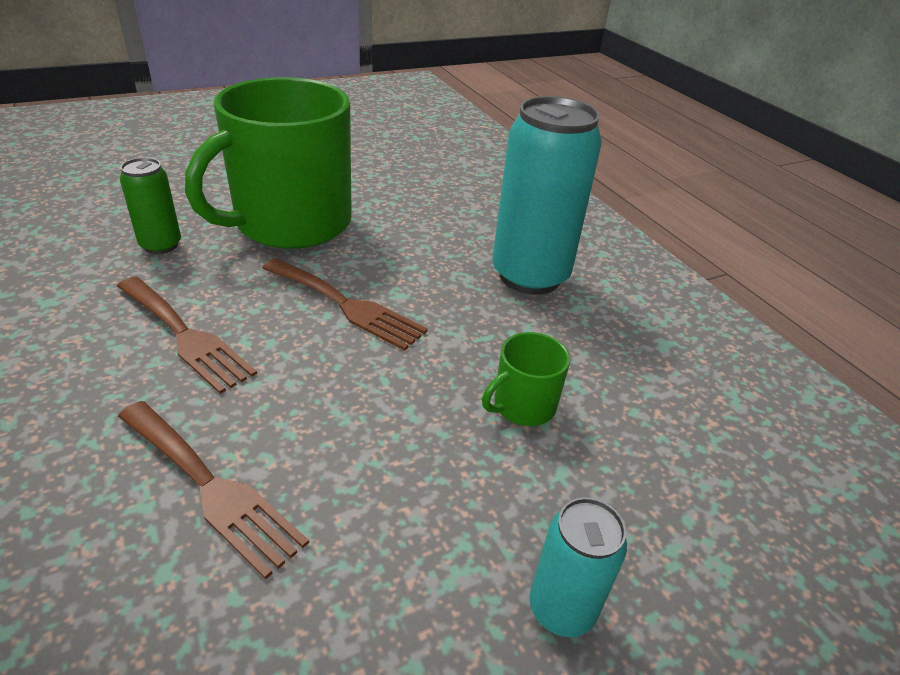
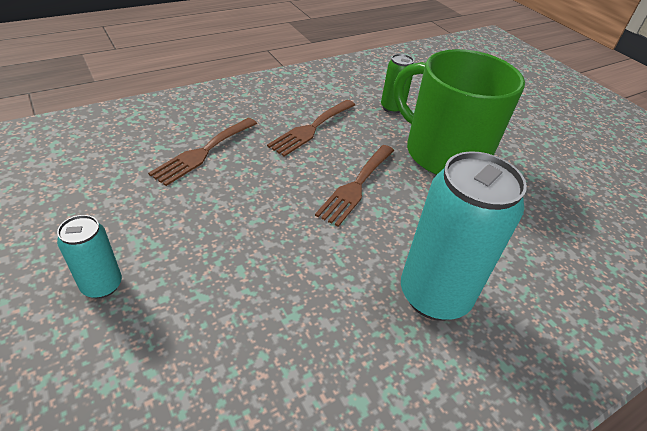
camera: 85 degrees right, 5 degrees up
(522, 406) = (265, 278): green mug -> none

